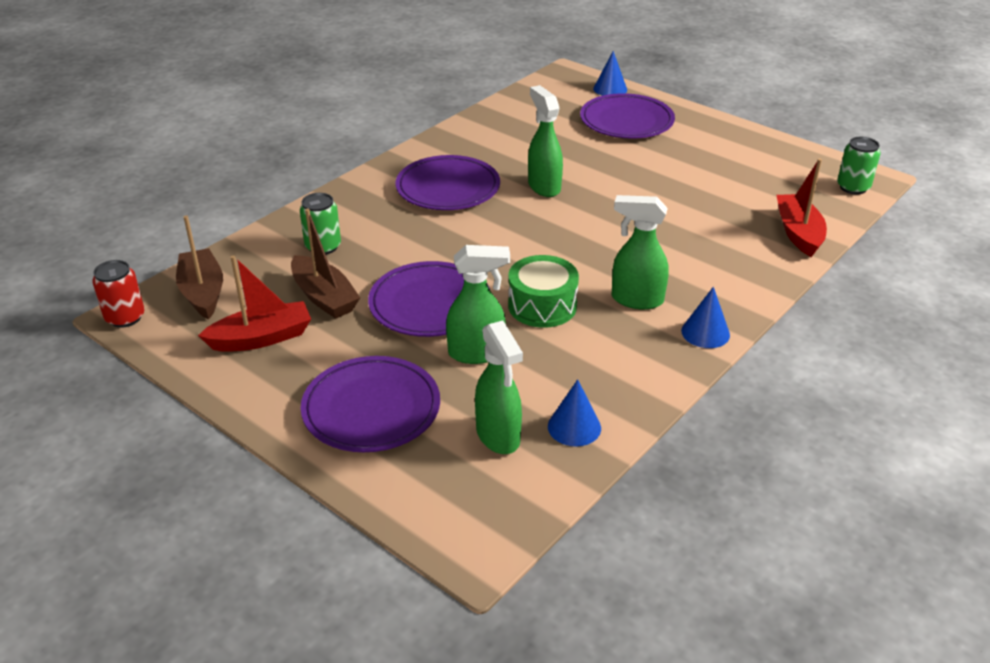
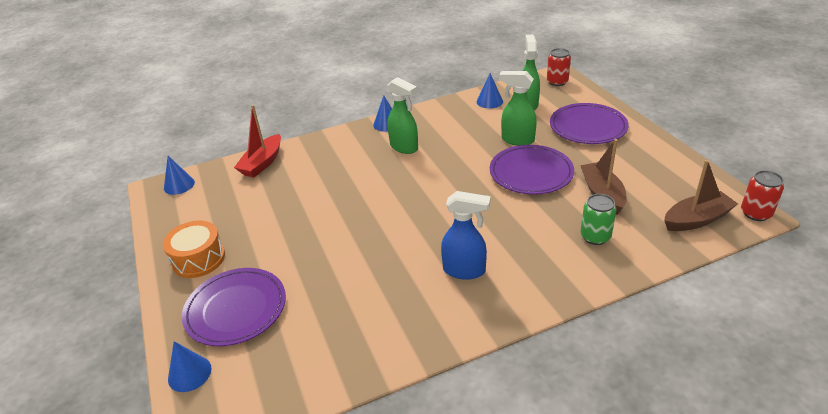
camera: 150 degrees left, 0 degrees up
(203, 292) = (696, 219): brown boat -> brown boat turned 120 degrees counterclockwise
(261, 338) = (650, 176): red boat -> none
(448, 188) = (465, 270): purple plate -> blue spray bottle
(470, 523) = (557, 82): none -> red can
(542, 306) = (461, 156): green drum -> none
(544, 187) = (384, 248): green spray bottle -> none
(713, 140) = (198, 259): none -> orange drum
(853, 187) = (179, 185): green can -> blue cone

